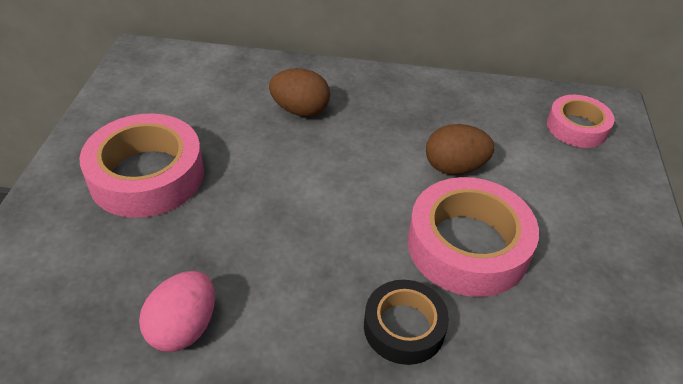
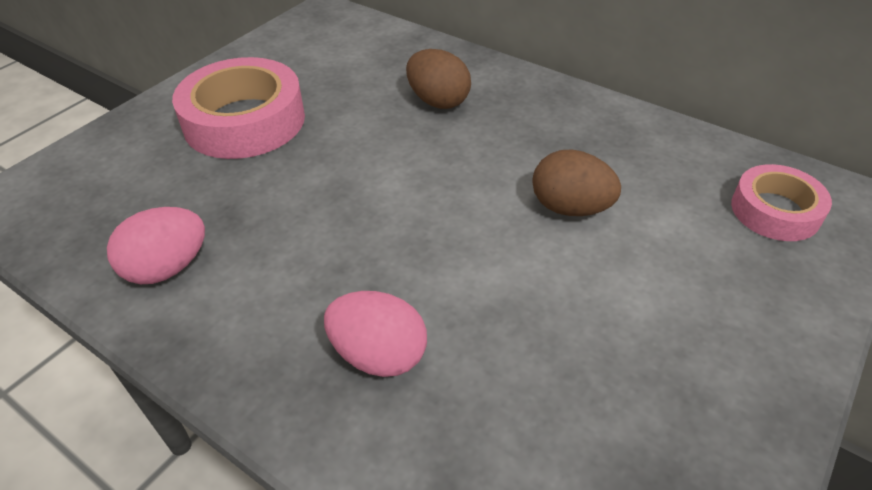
camera: 30 degrees right, 0 degrees up
(404, 327) = (378, 355): black tape -> pink egg
(468, 246) = (521, 297): pink tape -> none

